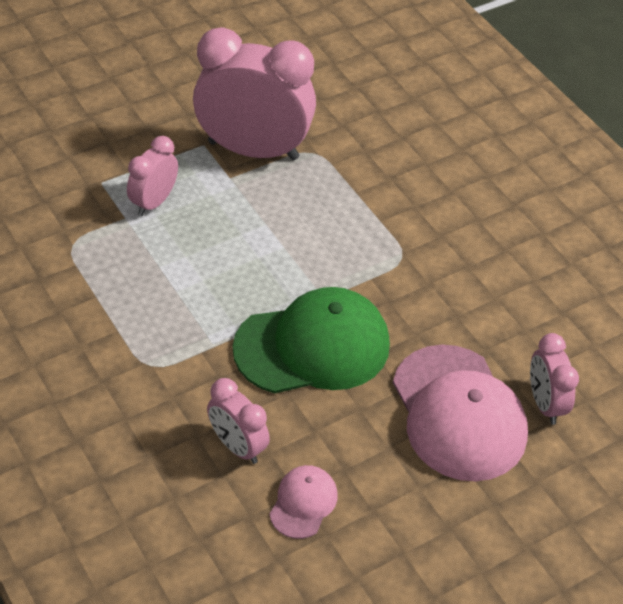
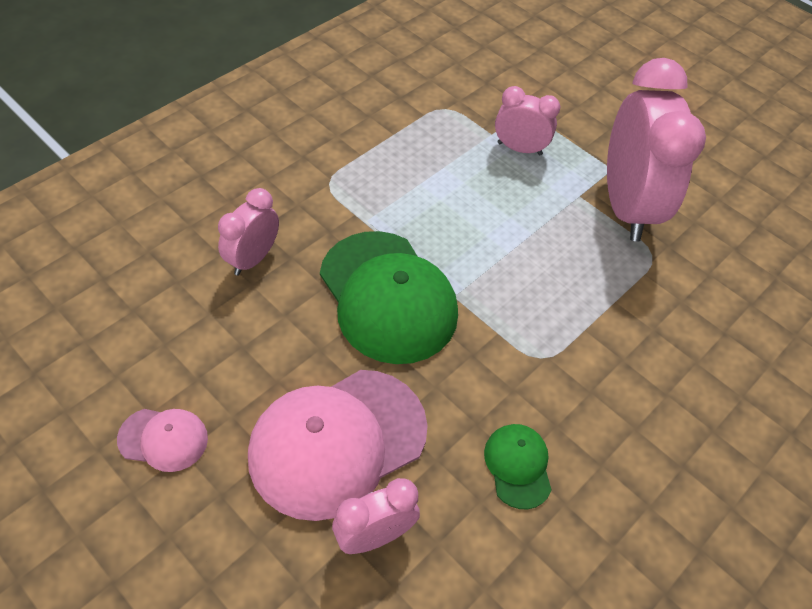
camera: 75 degrees right, 5 degrees up
(303, 503) = (197, 319): pink cap -> pink cap (163, 439)
(499, 299) = (518, 466): none -> green cap

